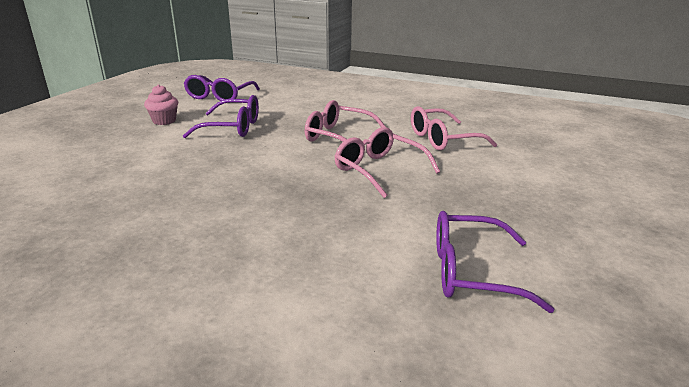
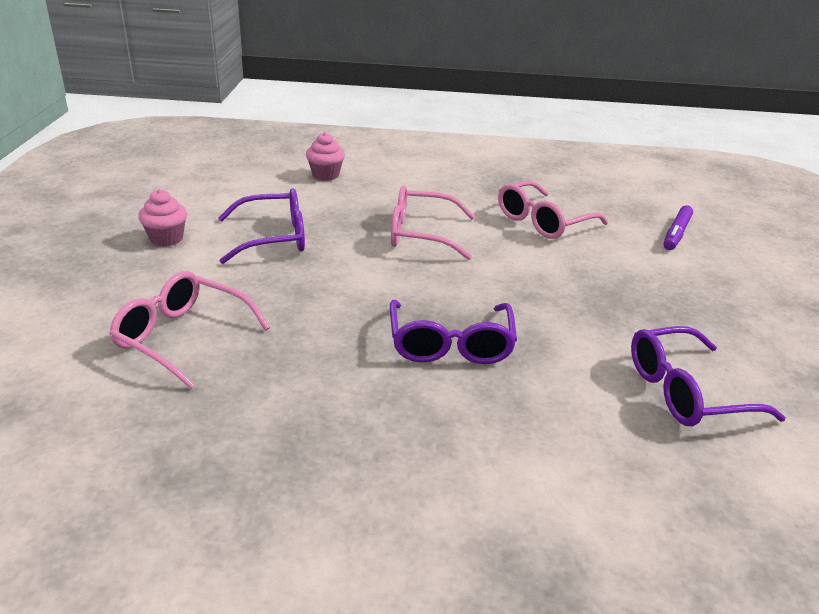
camera: 20 degrees left, 5 degrees up
(219, 96) = (209, 186): purple glasses -> purple glasses (450, 345)
(302, 97) = (325, 175): none -> pink cupcake
(379, 170) = (504, 277): pink glasses -> pink glasses (182, 337)
(556, 159) = (676, 233): none -> purple marker

